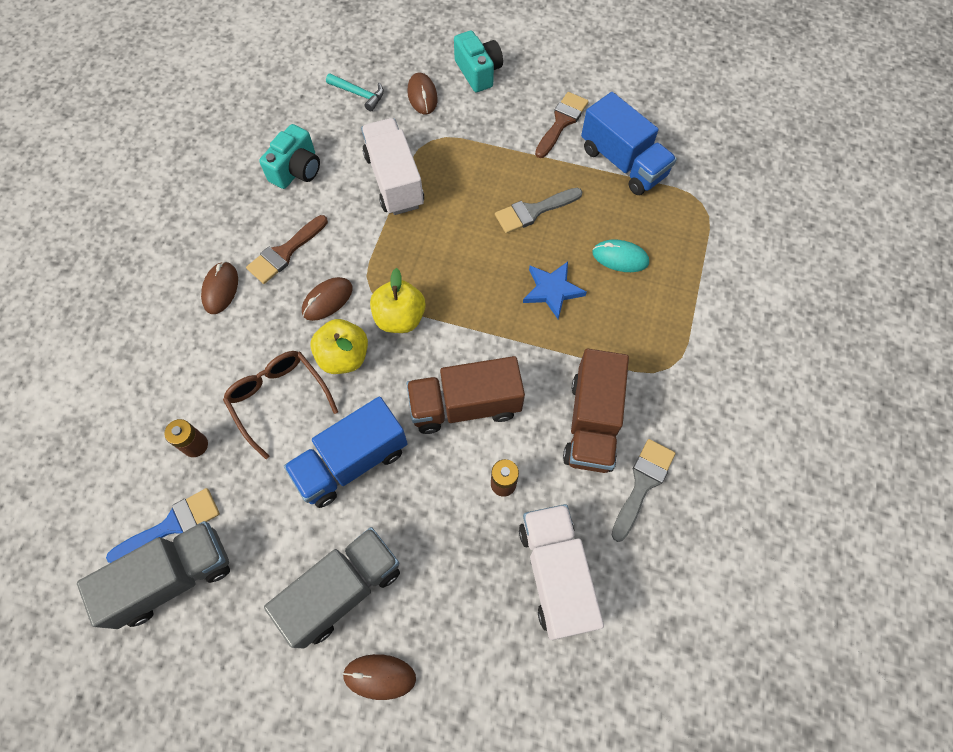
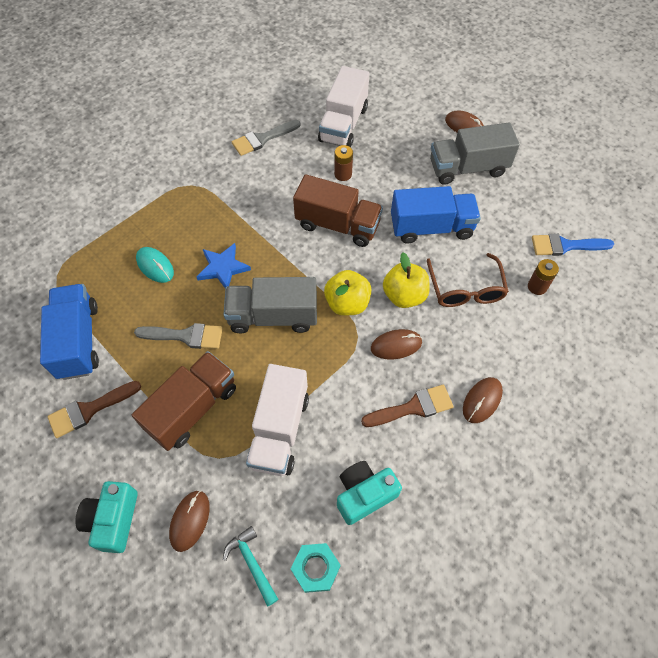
camera: 150 degrees left, 5 degrees down
(173, 577) = (571, 217): grey truck -> grey truck (273, 316)
(310, 111) = (315, 568): none -> turquoise nut
(592, 423) = (265, 179): brown truck -> brown truck (192, 408)

